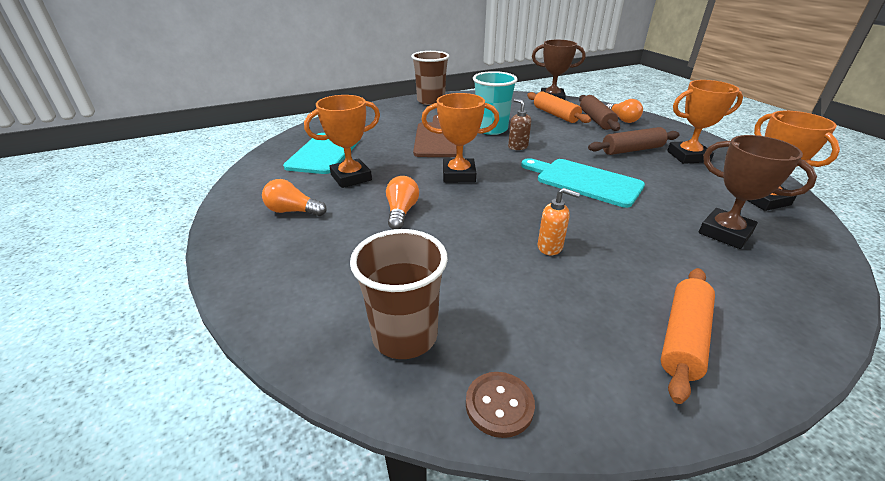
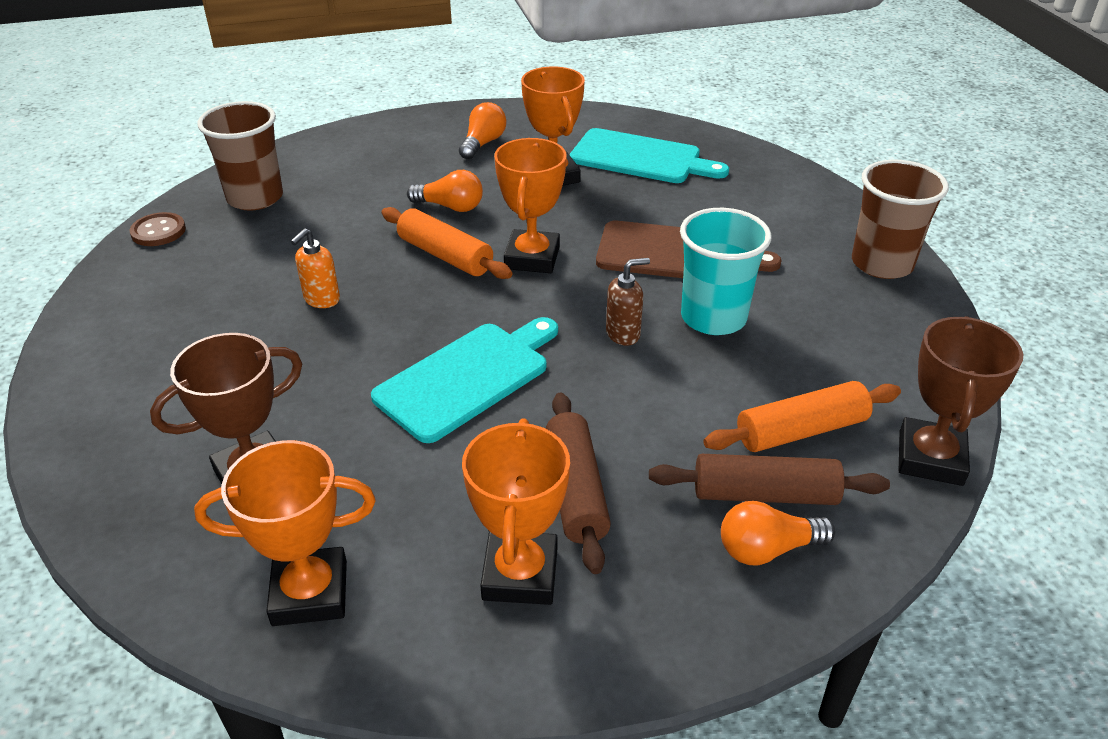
camera: 100 degrees right, 5 degrees up
(683, 338) = (134, 346): orange rolling pin -> orange rolling pin (445, 255)

